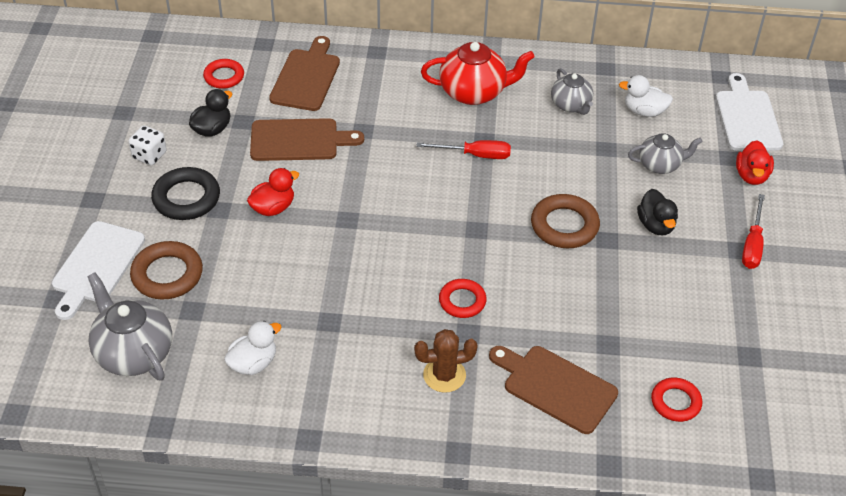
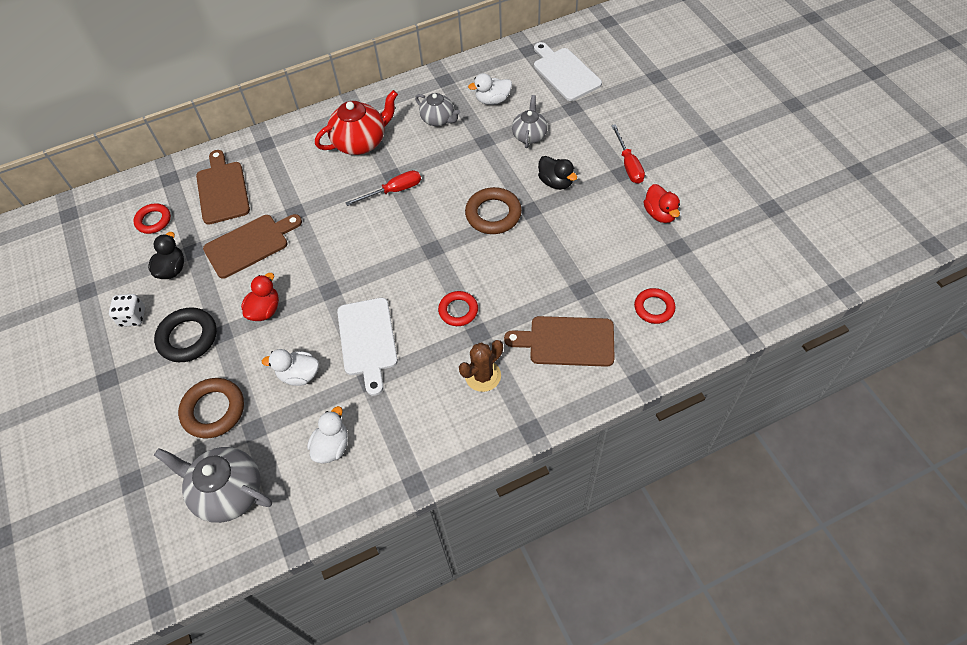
camera: 25 degrees left, 10 degrees up
(97, 266) = (148, 434): white cutting board -> white cutting board (367, 340)
(266, 283) = (299, 375): none -> white duck
(660, 165) = (529, 135): grey teapot -> grey teapot turned 45 degrees counterclockwise
(751, 176) = (595, 114): red duck -> red duck (660, 214)

